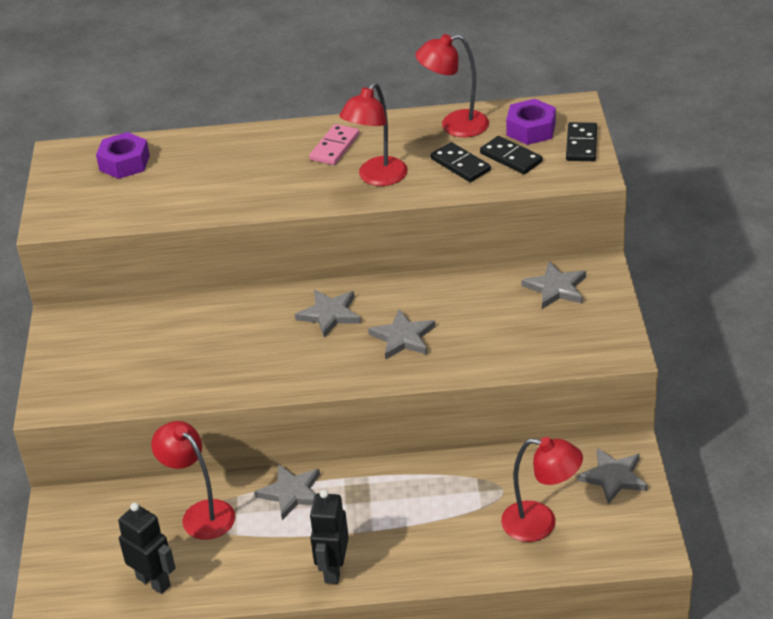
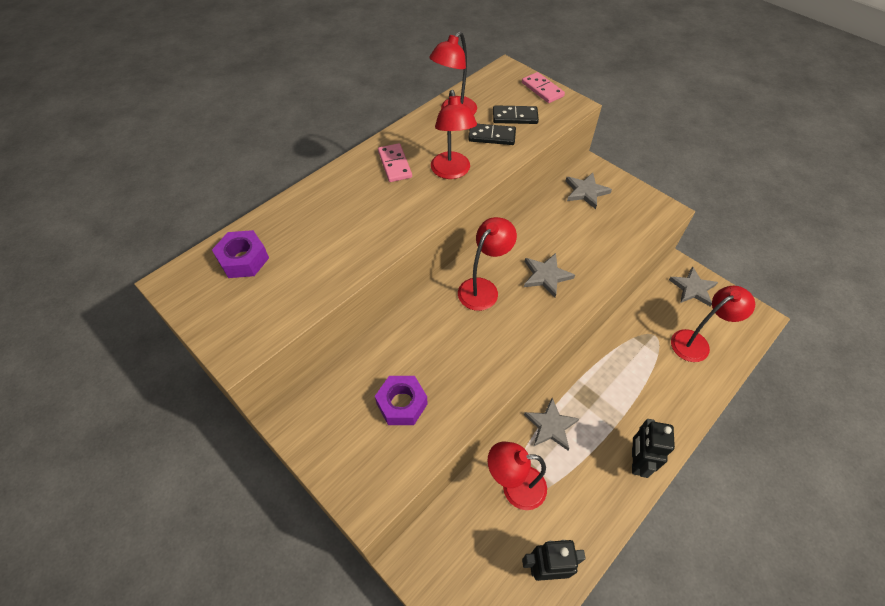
camera: 45 degrees left, 15 degrees up
(330, 314) = (483, 288): grey star -> red lamp
(333, 570) = (636, 461): black robot -> black robot turned 45 degrees clockwise
(531, 129) = (502, 93): purple nut -> purple nut (402, 404)
(581, 144) = (542, 89): black domino -> pink domino

